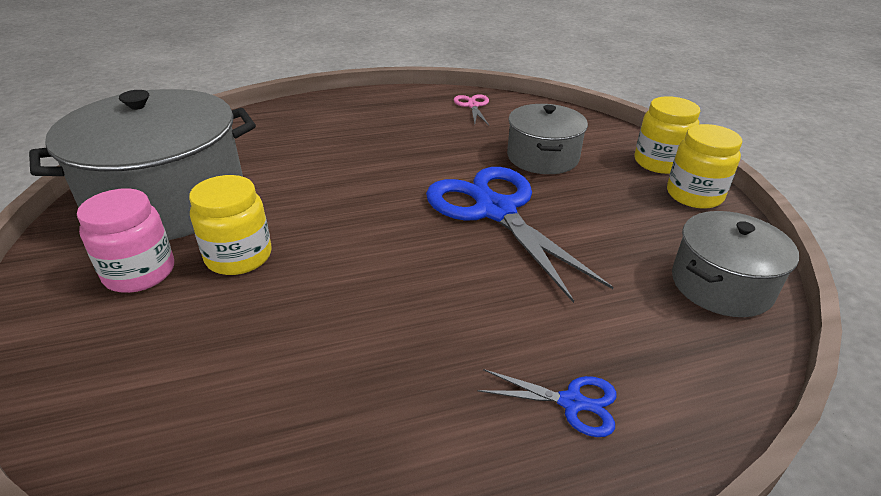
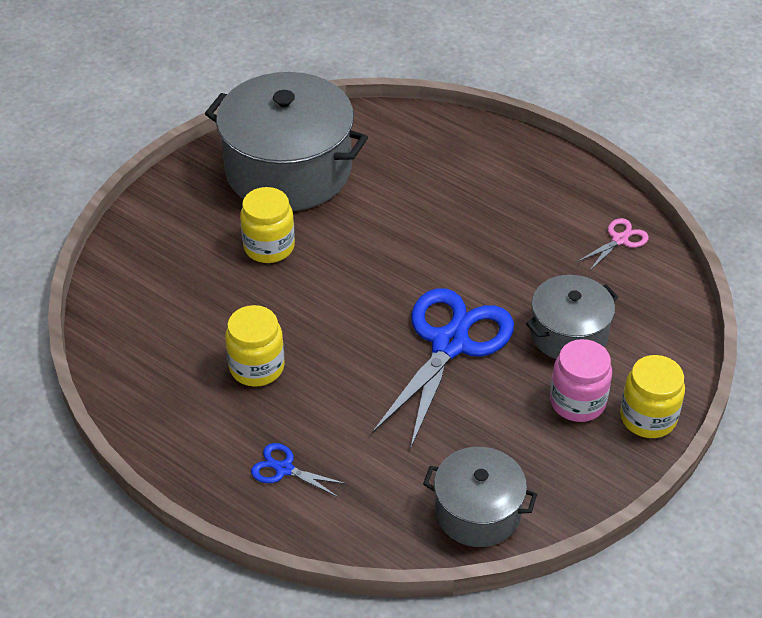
camera: 55 degrees right, 10 degrees up
(139, 273) = (215, 216): pink jar -> pink jar (577, 402)
(571, 402) = (284, 469): blue scissors -> blue scissors turned 135 degrees clockwise
(694, 195) = (607, 460): yellow jar -> yellow jar (257, 367)

